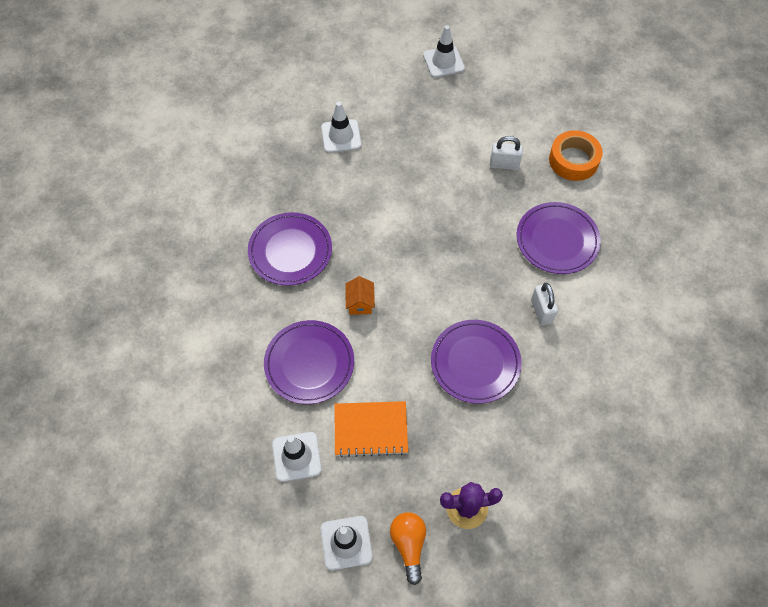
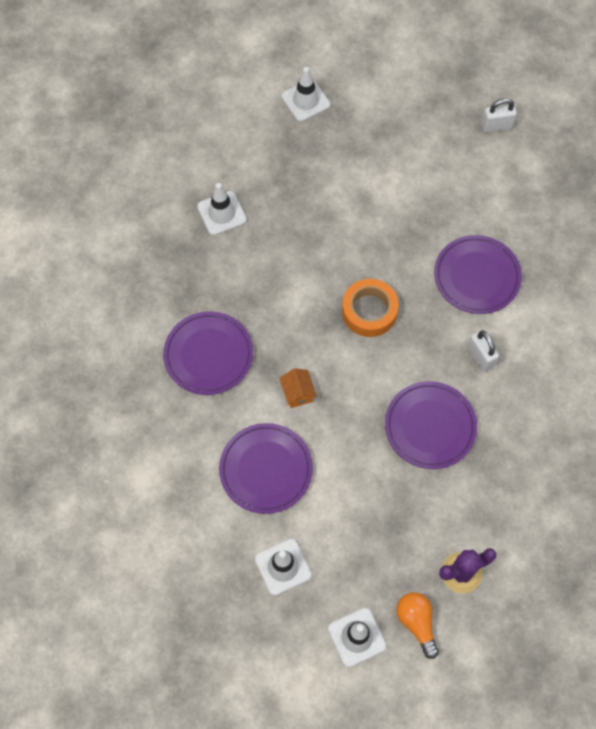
camera: 15 degrees left, 5 degrees up
(370, 429) = (347, 520): orange notebook -> none
(504, 164) = (401, 205): white padlock -> white padlock (496, 126)
(573, 160) = (471, 184): orange tape -> orange tape (369, 311)

